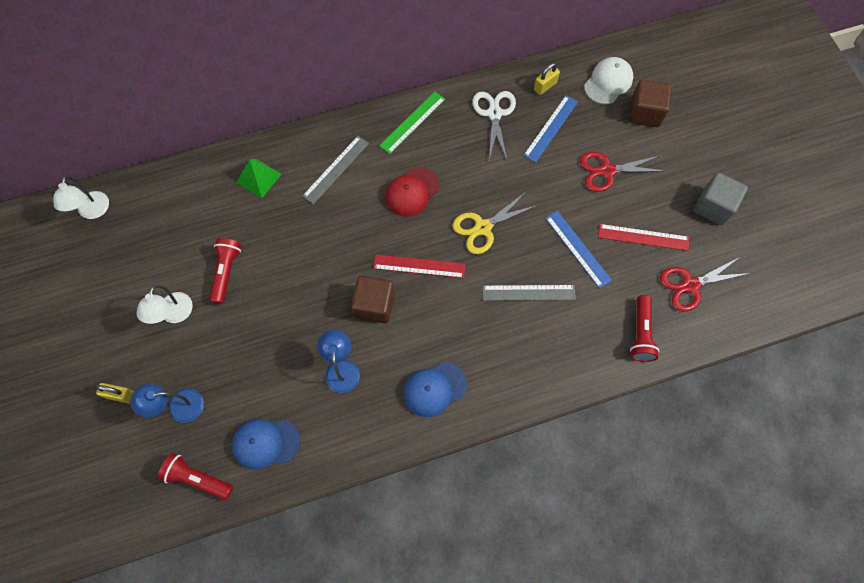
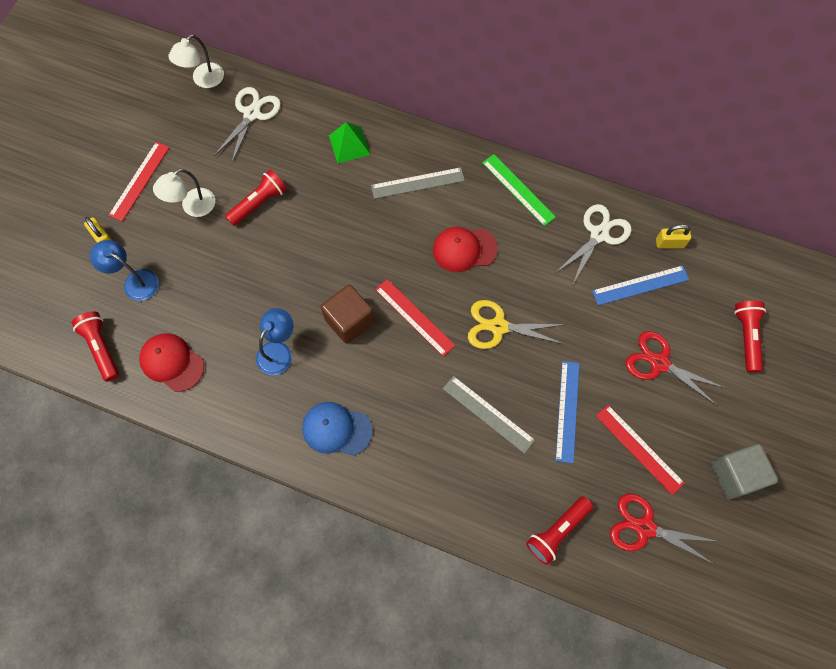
camera: 40 degrees right, 0 degrees up
(110, 327) = (139, 181): none -> red ruler
(158, 209) = (252, 114): none -> white scissors
(266, 443) = (172, 362): blue cap -> red cap
(412, 122) = (518, 189): green ruler -> green ruler turned 60 degrees clockwise
(608, 82) = (736, 283): white cap -> none
(645, 113) = (746, 337): brown cube -> red flashlight

